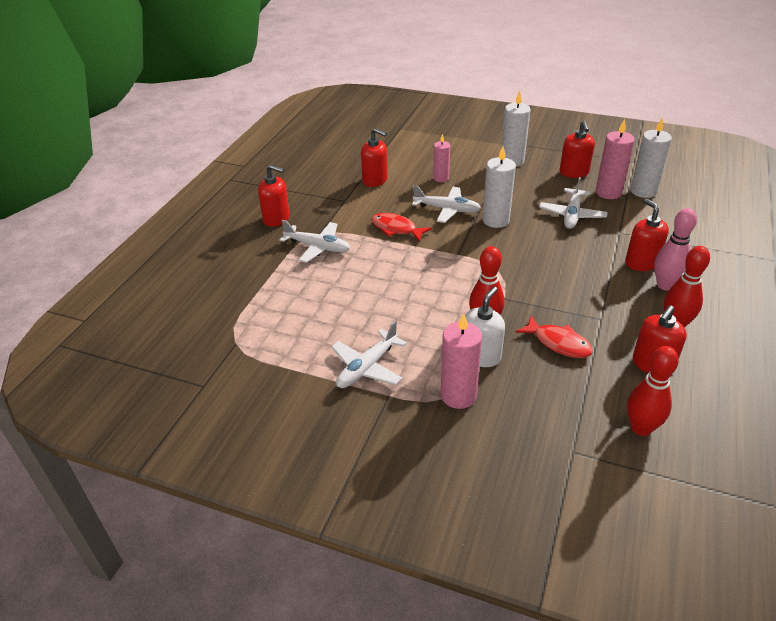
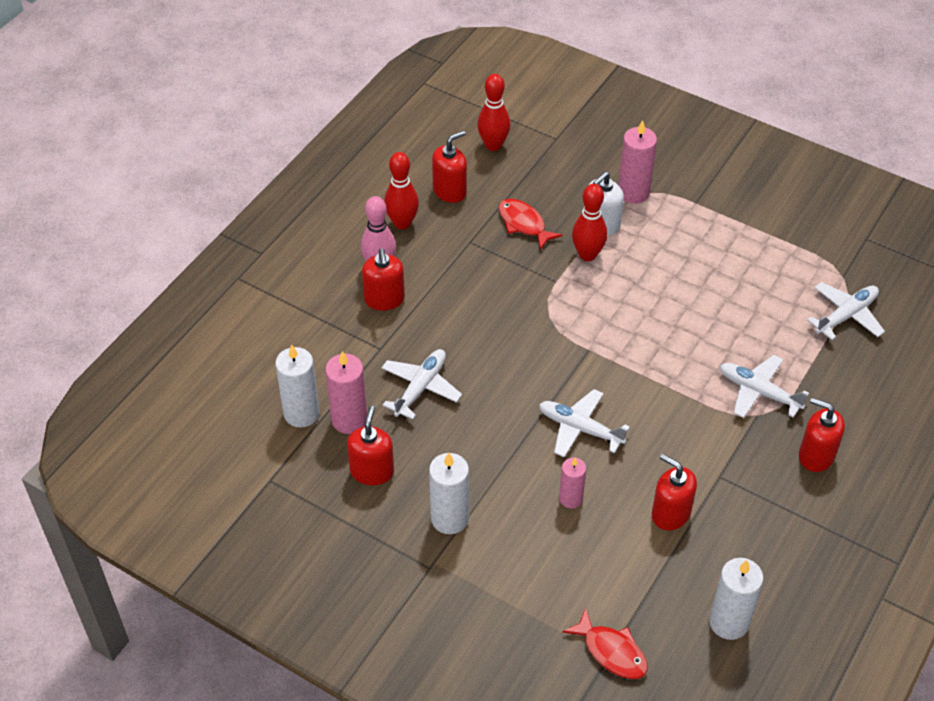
camera: 170 degrees left, 10 degrees up
(367, 367) = (711, 230): white plane -> white plane (846, 315)
(396, 229) = (655, 405): red fish -> red fish (611, 651)
(496, 220) = (522, 396): white candle -> white candle (729, 622)

